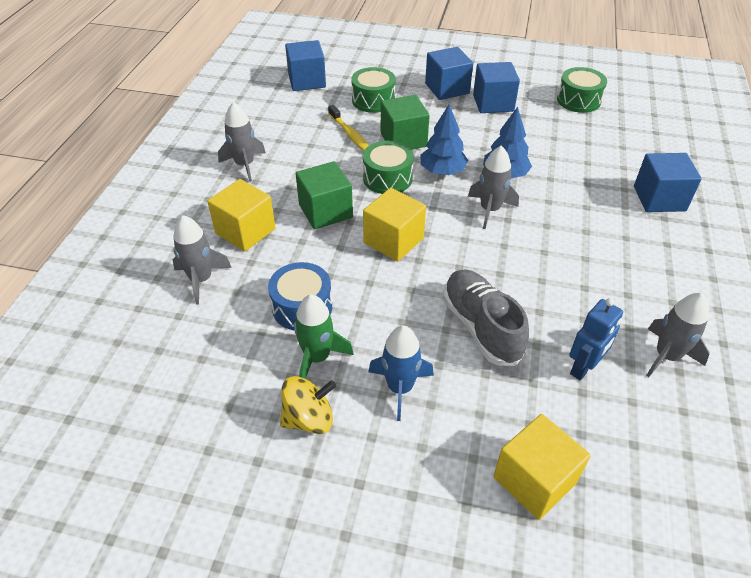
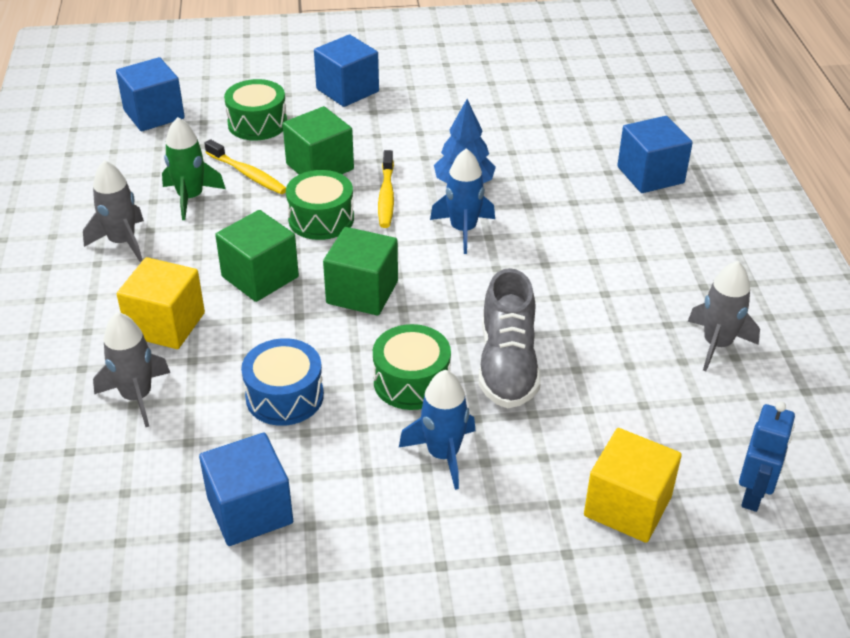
camera: 20 degrees left, 5 degrees down
(309, 419) = (352, 516): yellow spinning top -> none
(317, 357) = (330, 447): green rocket -> green rocket (190, 198)
(393, 240) = (362, 292): yellow cube -> green cube
(442, 171) = (386, 196): blue tree -> yellow toothbrush
(481, 327) = (507, 364): grey shoe -> grey shoe turned 135 degrees counterclockwise
(490, 210) = (463, 230): grey rocket -> blue rocket
(493, 103) = (413, 98): blue cube -> blue cube (250, 510)
(578, 100) = (516, 75): green drum -> green drum (411, 381)
(583, 368) = (635, 379): blue robot -> blue robot (753, 494)

